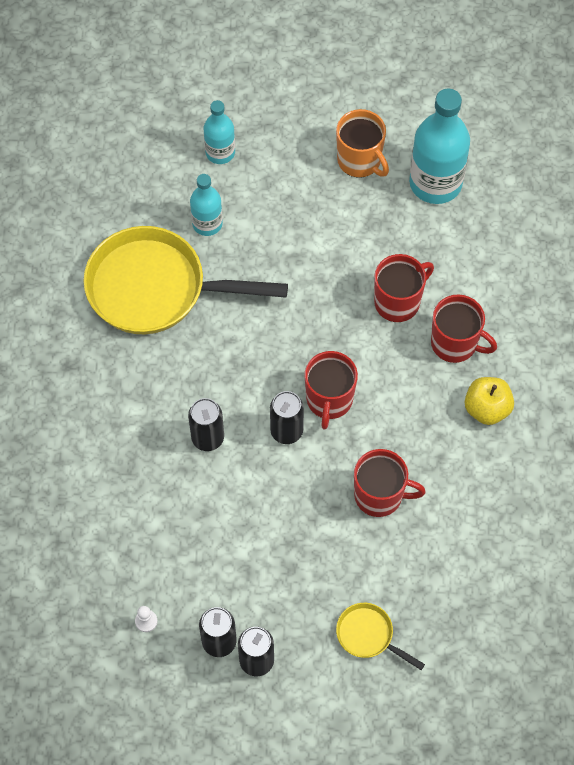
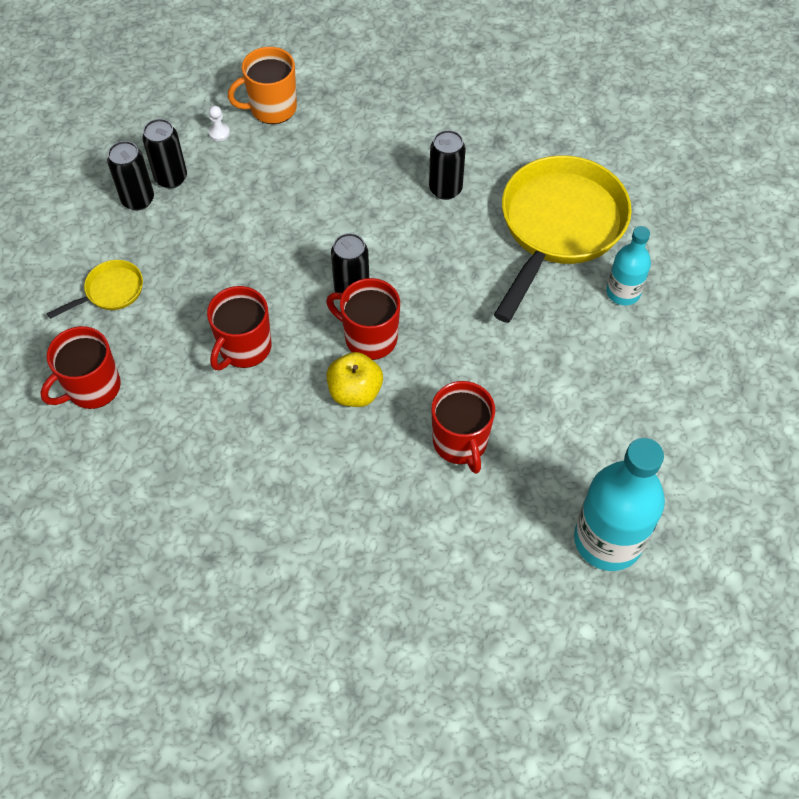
camera: 110 degrees right, 5 degrees down
(207, 438) = (374, 224): black can -> black can (445, 189)
(220, 152) = (713, 330): turquoise bottle -> none
(360, 160) = (664, 467): orange mug -> orange mug (272, 108)
(455, 343) = (385, 482): red mug -> red mug (92, 387)
(487, 408) = (292, 484): yellow apple -> yellow apple (355, 392)

